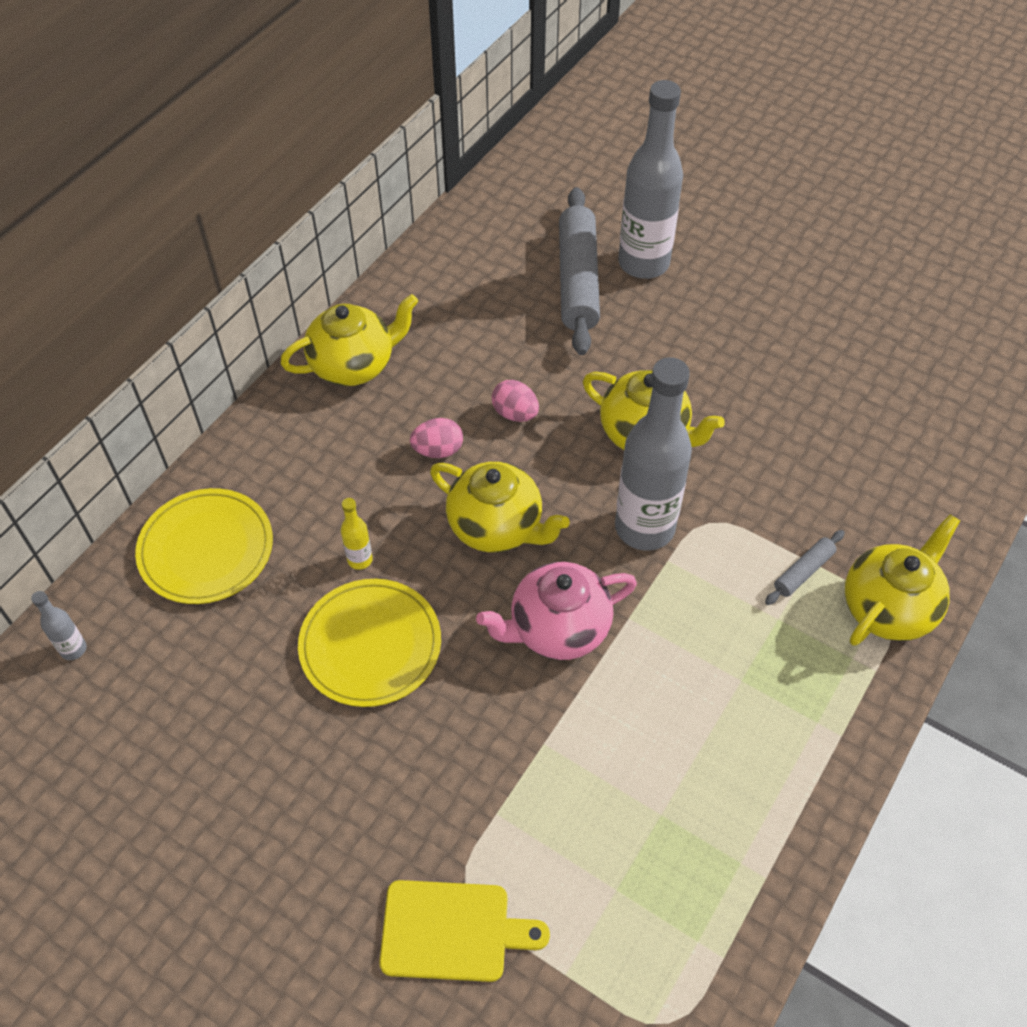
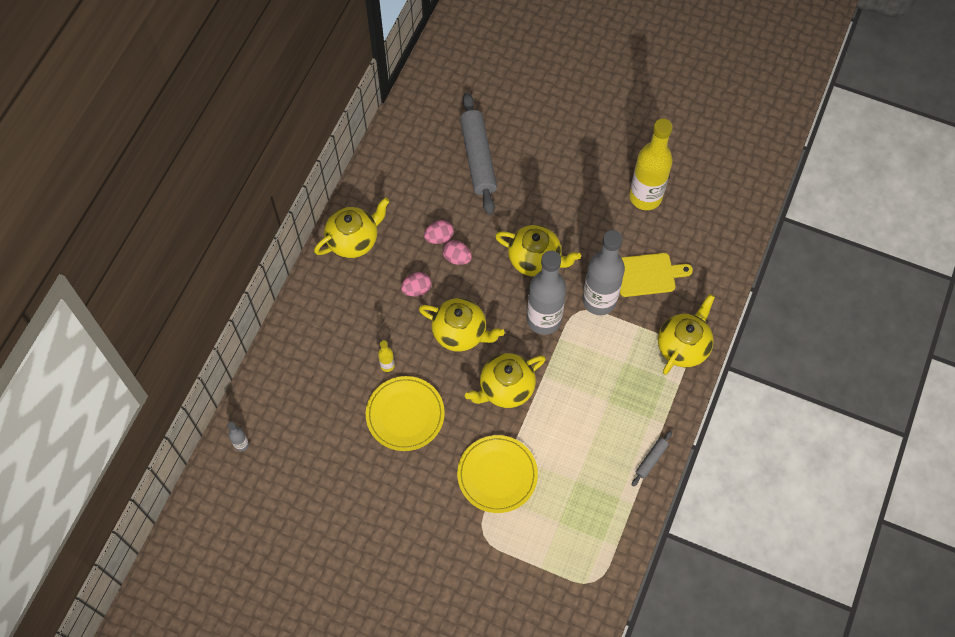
camera: 10 degrees left, 10 degrees up
(206, 549) = (298, 373): yellow plate -> yellow plate (497, 475)
(452, 931) = (481, 557): yellow cutting board -> yellow cutting board (648, 274)
(492, 380) = (439, 237): none -> pink egg
(557, 629) = (505, 388): pink teapot -> yellow teapot
(643, 263) = (516, 139): grey bottle -> grey bottle (599, 301)
(803, 572) = (635, 332): grey rolling pin -> grey rolling pin (651, 460)
(843, 369) = (645, 197): none -> yellow bottle

